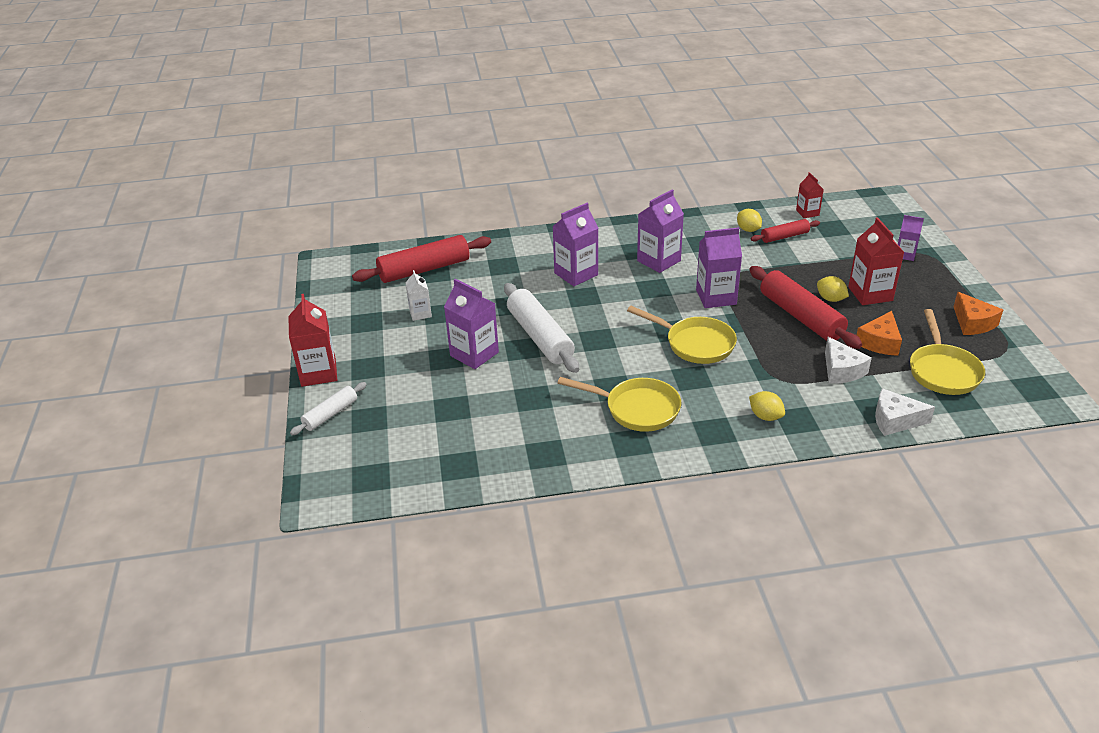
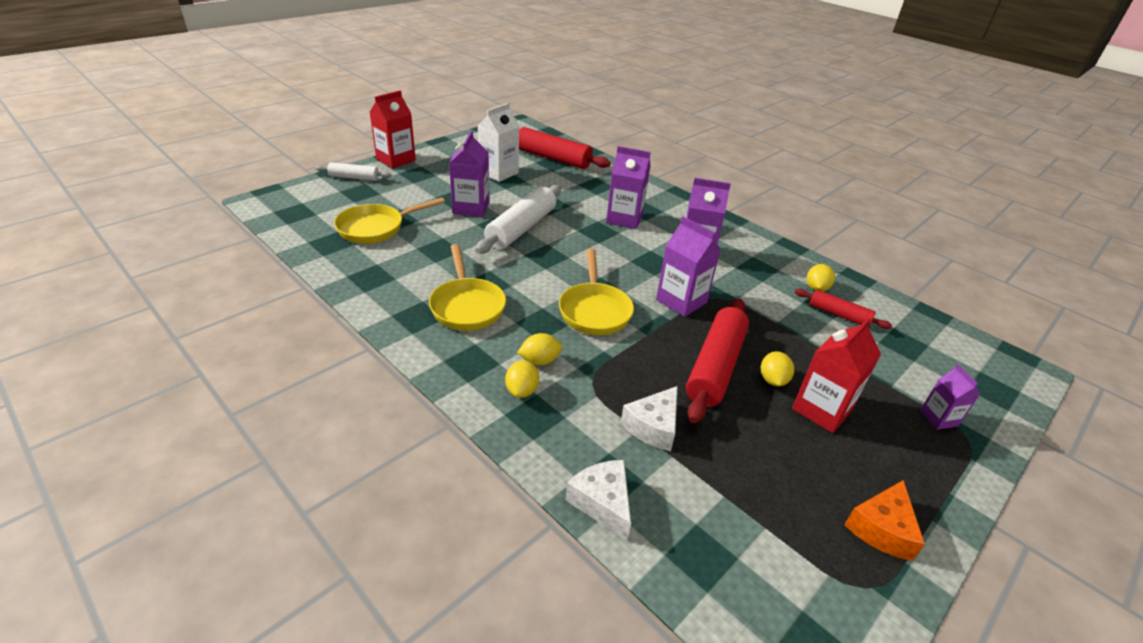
camera: 50 degrees right, 0 degrees up
(420, 313) = (498, 173): white carton -> white carton, size x1.71
(737, 395) = (540, 361): none -> yellow lemon
(807, 213) = (904, 318): red carton -> none
(879, 342) = (738, 444): orange cheese -> none
(943, 371) = (744, 524): yellow pan -> yellow pan (376, 228)

